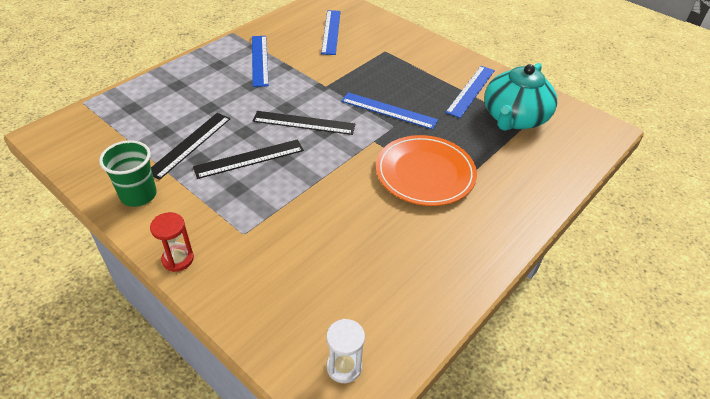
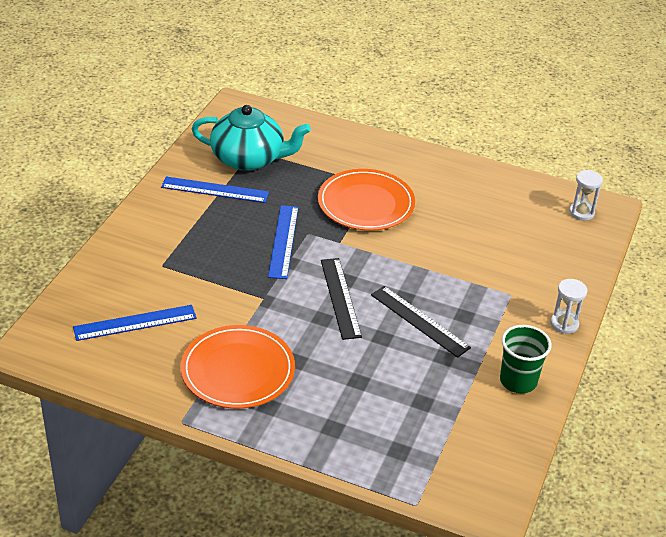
camera: 110 degrees left, 5 degrees down
(178, 259) = (564, 324): red hourglass -> white hourglass
(190, 144) = (427, 373): black ruler -> none
(259, 60) = (238, 370): blue ruler -> orange plate

